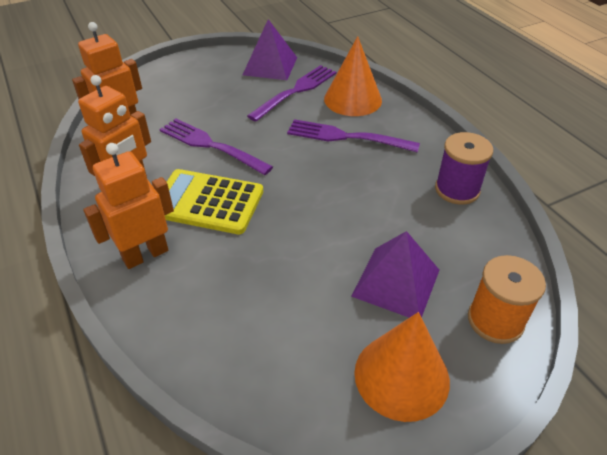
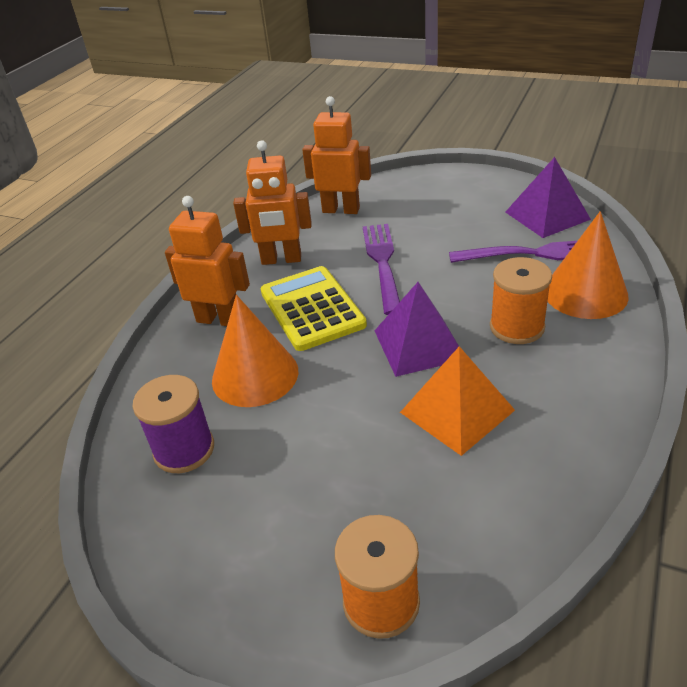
camera: 55 degrees right, 5 degrees down
(347, 137) = (517, 327): purple fork -> orange spool
(384, 201) = (457, 411): none -> orange pyramid
(396, 283) = (349, 487): purple pyramid -> purple pyramid (419, 344)
(401, 376) = (235, 560): orange cone -> orange cone (255, 375)
(457, 190) = (554, 457): purple spool -> purple spool (184, 449)

